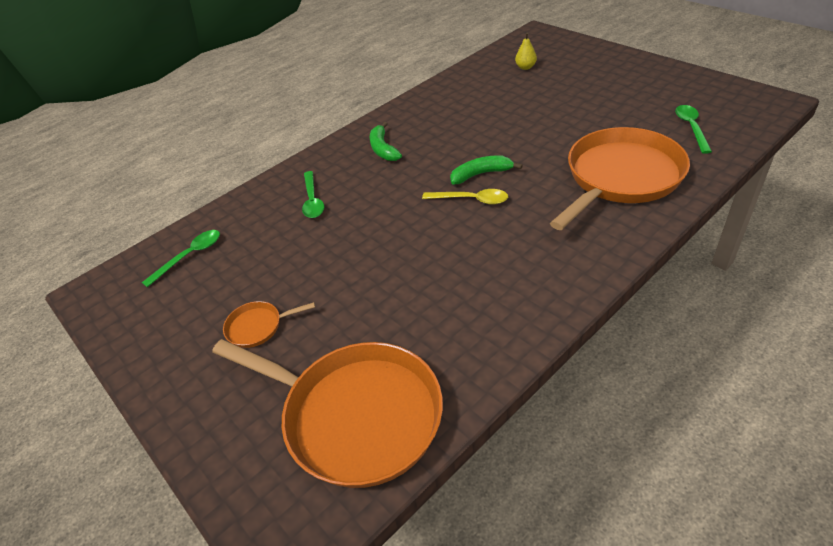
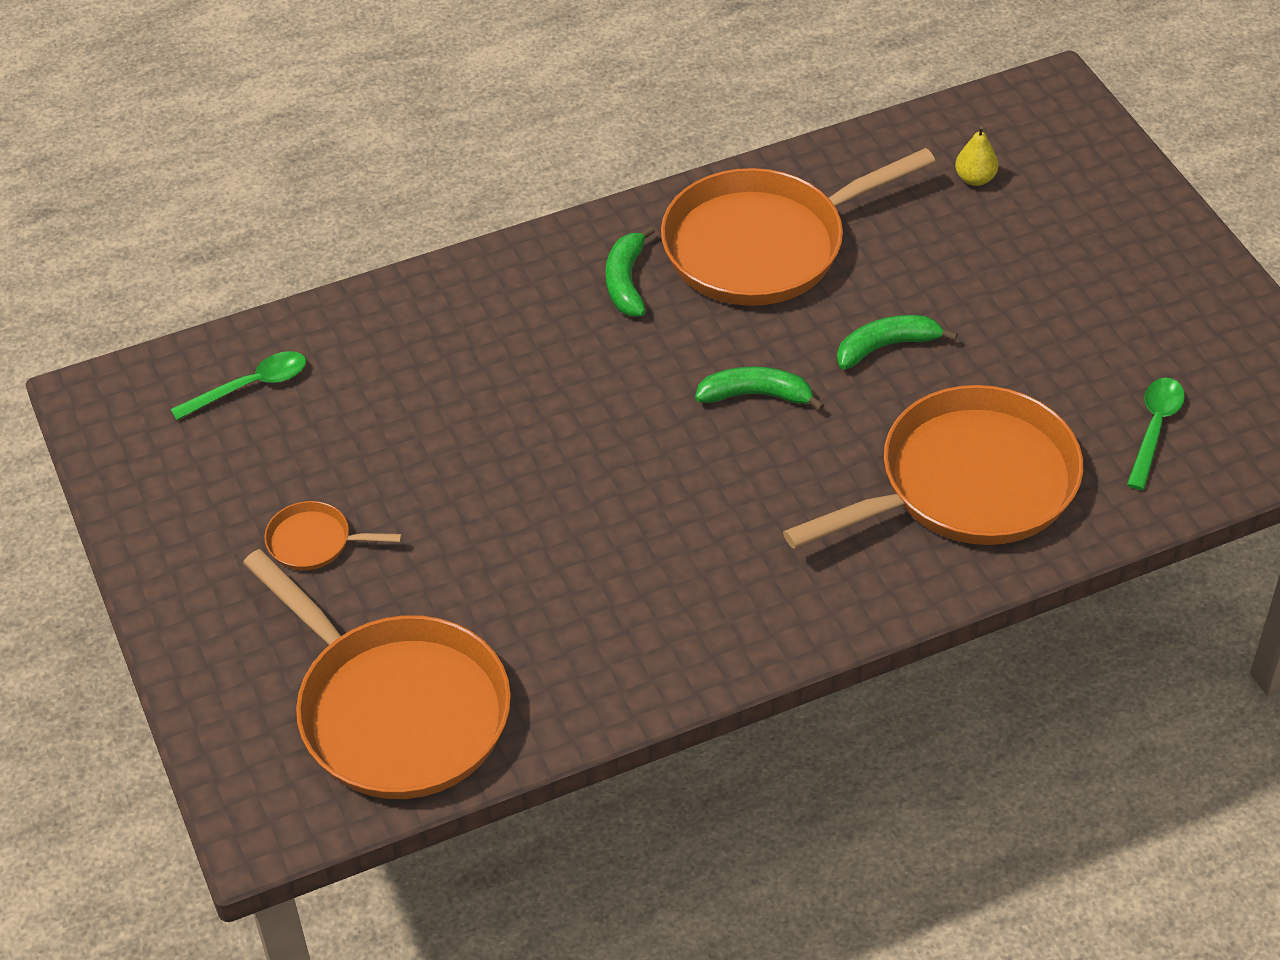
camera: 15 degrees right, 5 degrees up
(312, 200) = (469, 348): green spoon -> none
(443, 117) = (762, 246): none -> orange pan
(471, 200) = (713, 439): yellow spoon -> none
(533, 136) = (886, 347): none -> green banana

